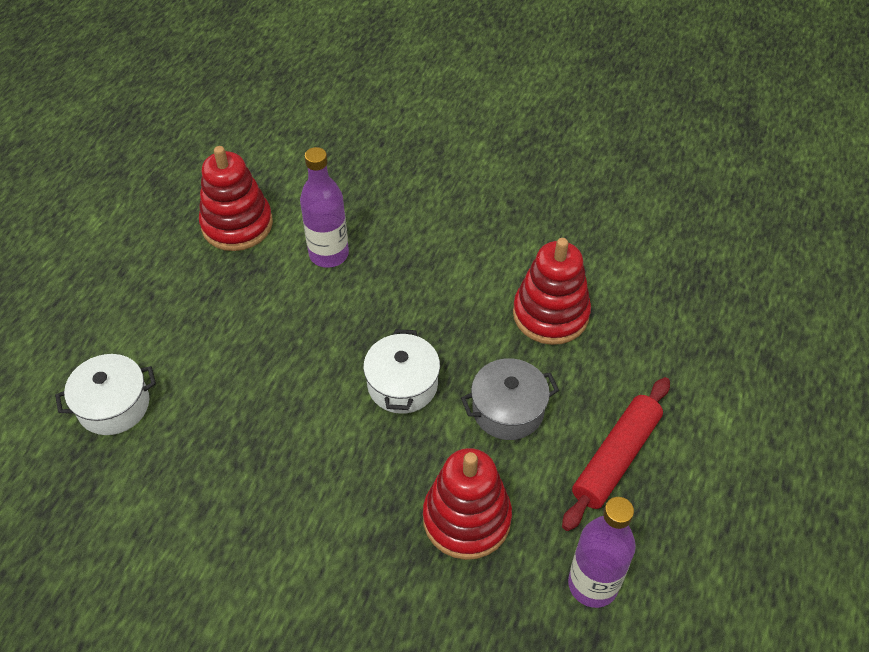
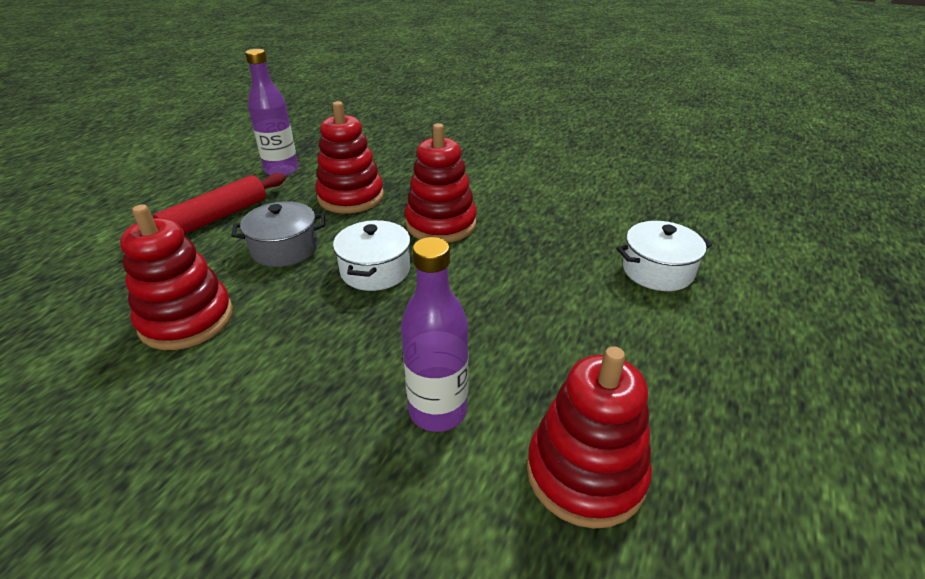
camera: 175 degrees left, 15 degrees down
(341, 468) = (441, 224): none -> red stacking toy

